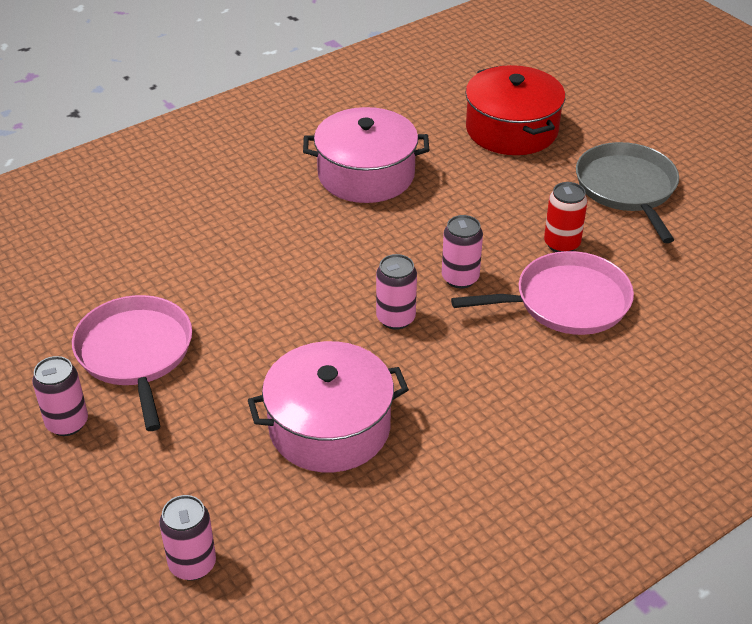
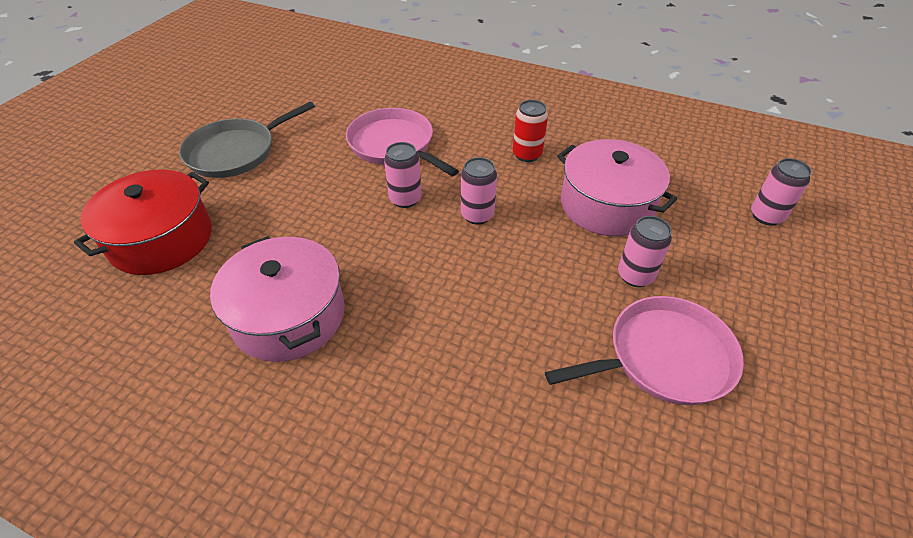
camera: 120 degrees left, 5 degrees up
(67, 423) = (772, 356): pink can -> pink can (635, 276)
(135, 353) = (663, 357): pink pan -> pink pan turned 150 degrees counterclockwise
(561, 244) = (328, 163): red can -> red can (527, 154)

